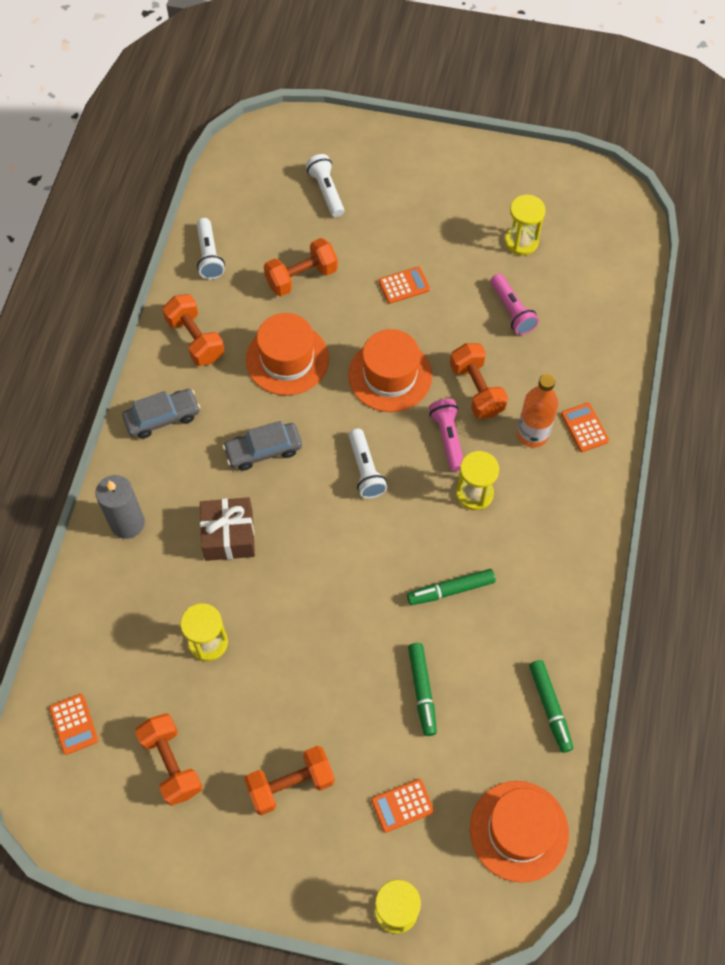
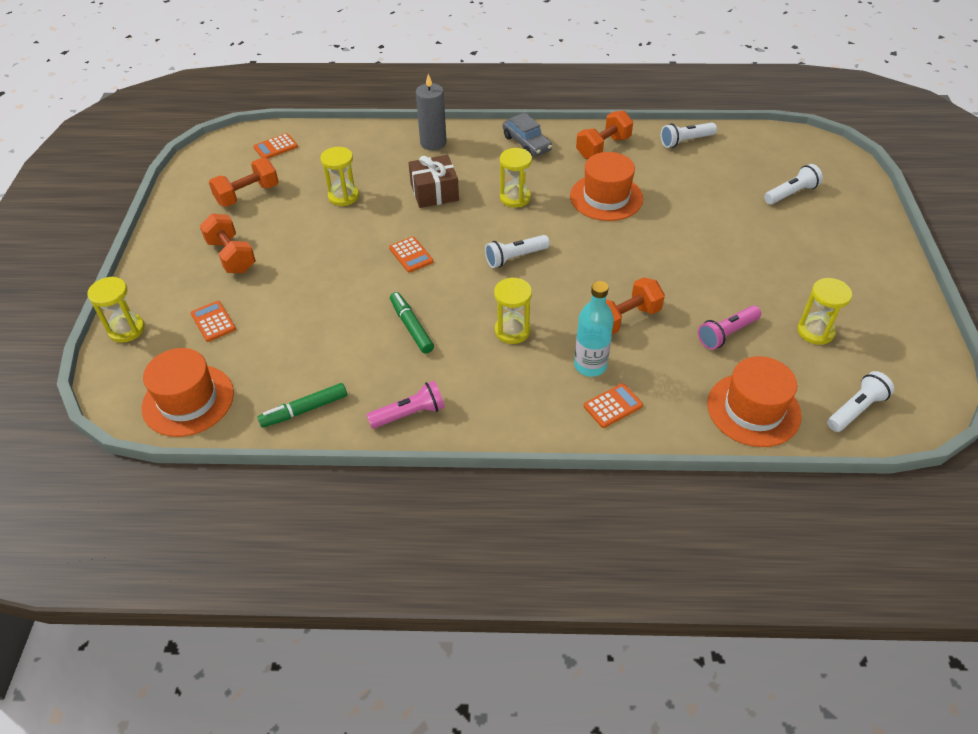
camera: 80 degrees right, 15 degrees down
(263, 450) = (515, 198): grey car -> yellow hourglass
(301, 277) = (691, 193): orange dumbbell -> none
(390, 375) = (616, 259): orange hat -> orange hat (753, 409)
(404, 285) = (716, 255): orange calculator -> orange calculator (411, 255)
(422, 691) = (314, 320): green marker -> none
(448, 438) = (565, 305): pink flashlight -> pink flashlight (409, 414)
(532, 434) = (590, 365): orange bottle -> turquoise bottle
(614, 246) = (856, 409): none -> white flashlight

